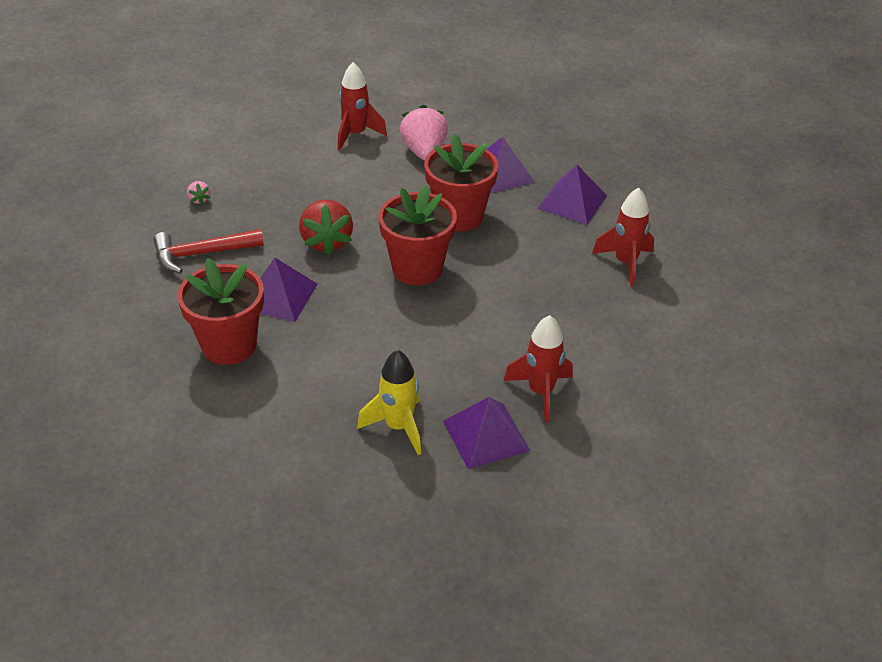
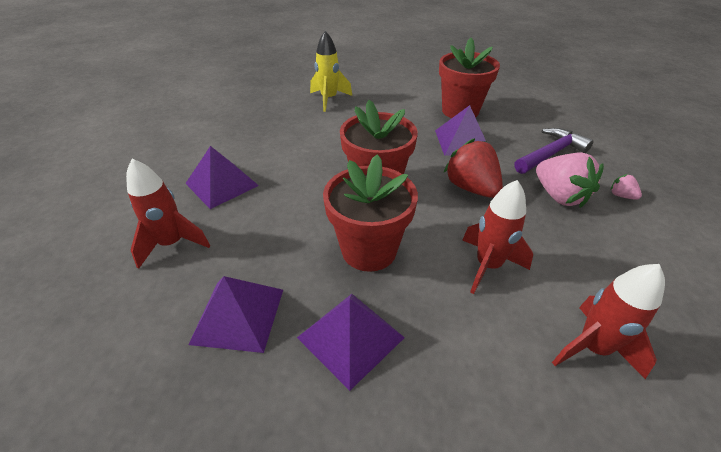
camera: 160 degrees right, 0 degrees up
(201, 254) = (550, 154): red hammer -> purple hammer
(424, 152) = (475, 345): pink strawberry -> pink strawberry (559, 196)
(486, 435) = (276, 106): purple pyramid -> purple pyramid (222, 184)
(540, 392) = (246, 130): red rocket -> red rocket (488, 266)

